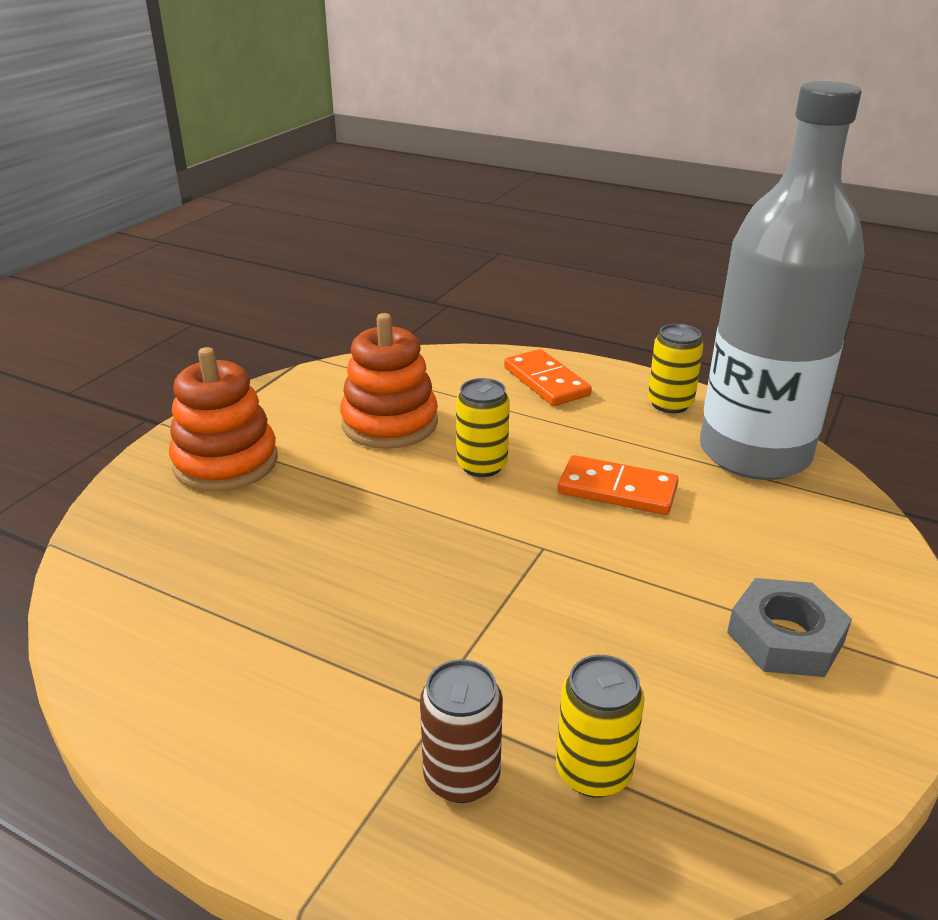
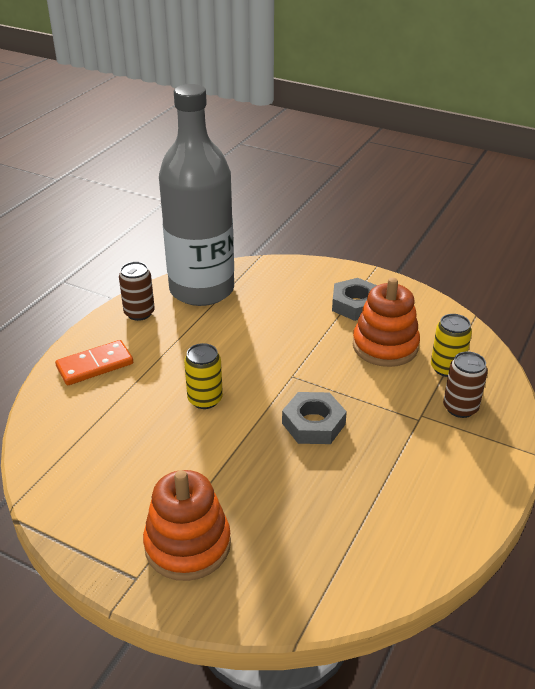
camera: 90 degrees left, 5 degrees up
(389, 423) = (141, 448): orange stacking toy -> orange stacking toy (385, 346)
(426, 567) = (313, 423): none -> grey nut
(617, 489) = (236, 343): orange domino -> none
(670, 404) = (139, 313): yellow can -> brown can

